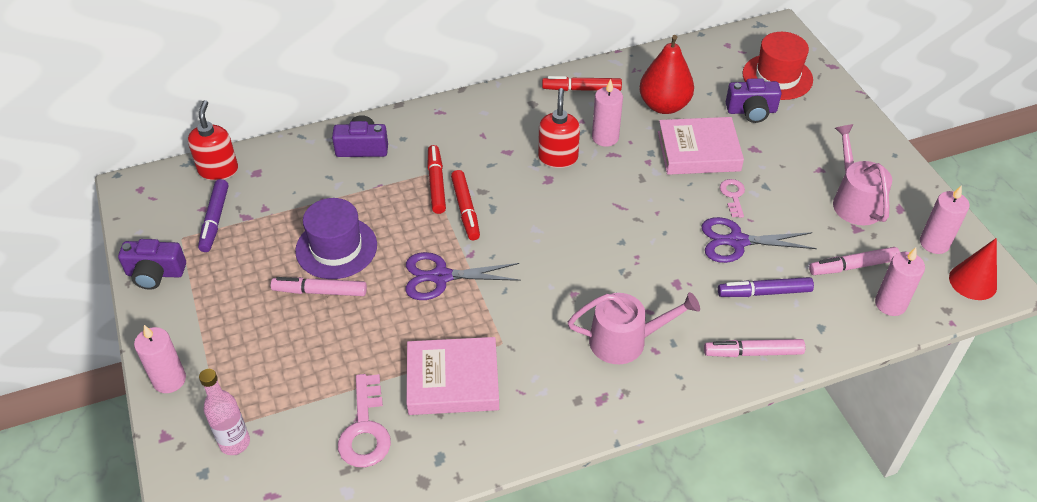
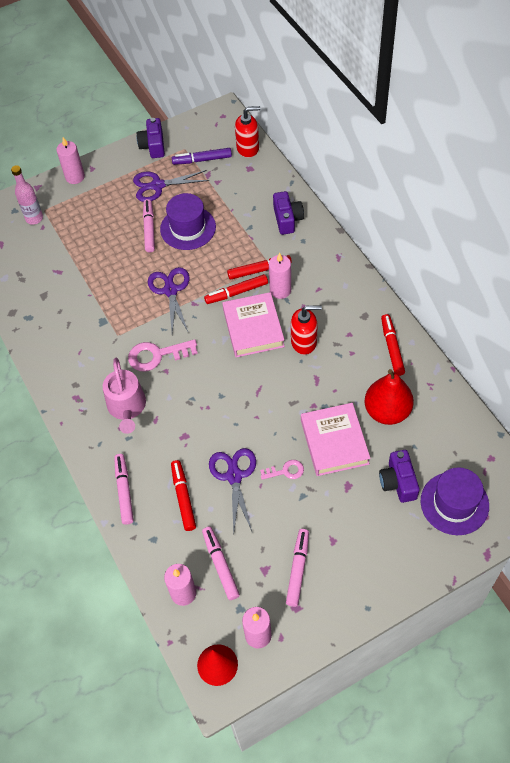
camera: 85 degrees right, 10 degrees up
(240, 275) = (157, 186): none -> purple scissors
(365, 429) = (46, 276): pink key -> pink key (157, 355)
(453, 381) = (85, 313): pink book -> pink book (253, 328)
(605, 137) = (335, 372): pink candle -> pink candle (280, 290)
(764, 292) = (183, 497): purple marker -> red marker
(777, 77) = (454, 503): red hat -> purple hat
(854, 201) = (298, 569): pink watering can -> pink marker

